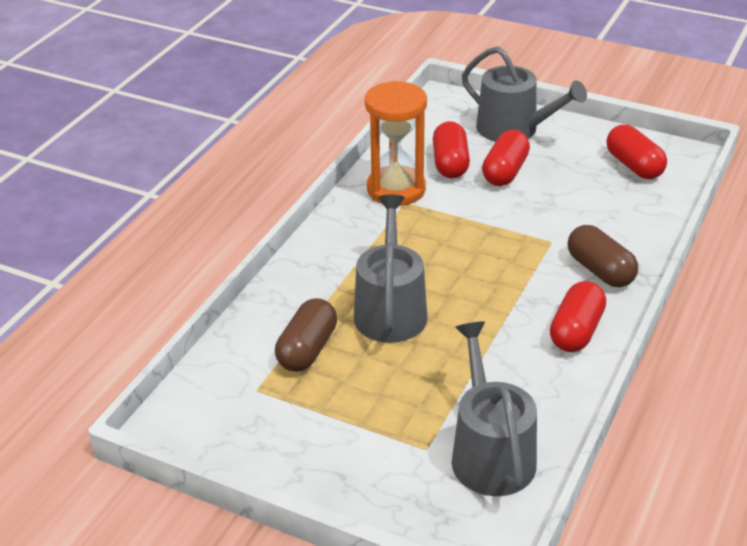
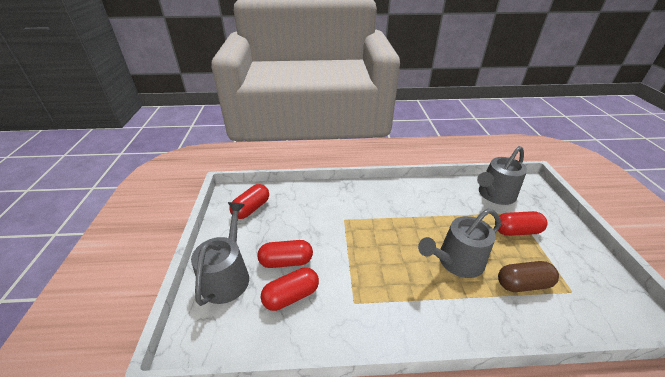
camera: 120 degrees left, 0 degrees up
(396, 189) = (343, 316): orange hourglass -> none
(576, 331) = (403, 193): red capsule -> red capsule (516, 231)
(600, 270) = (354, 197): brown capsule -> none

